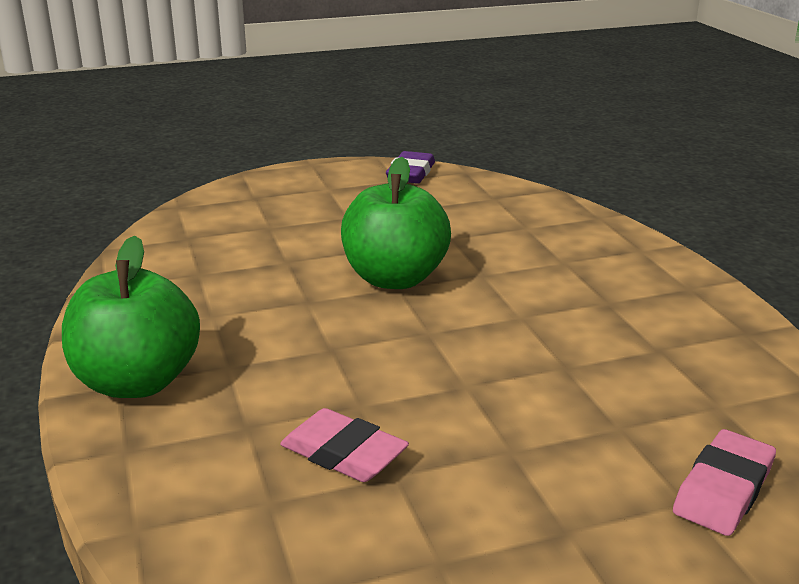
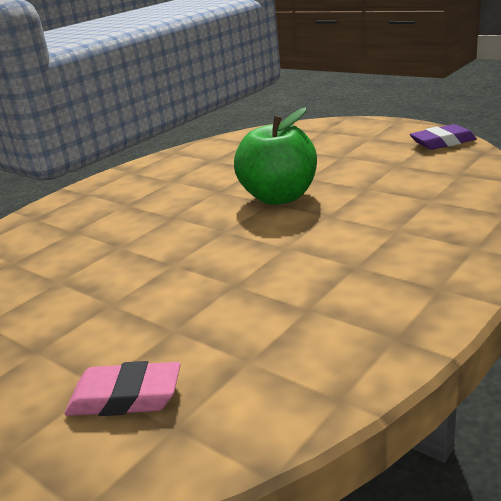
camera: 60 degrees right, 0 degrees up
(137, 382) = (90, 195): green apple -> none
(343, 453) = (67, 261): pink eraser -> none

